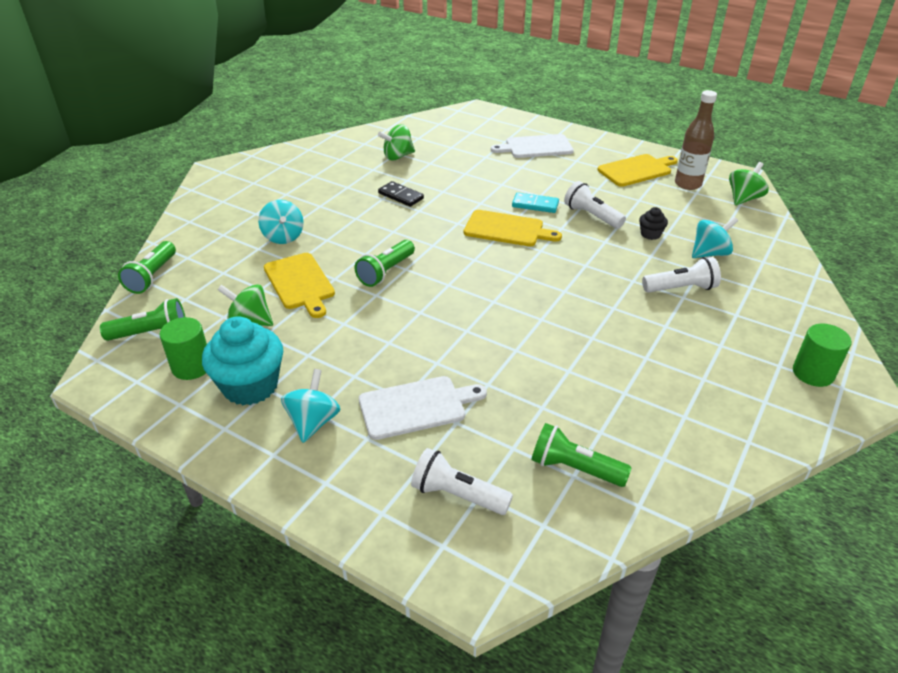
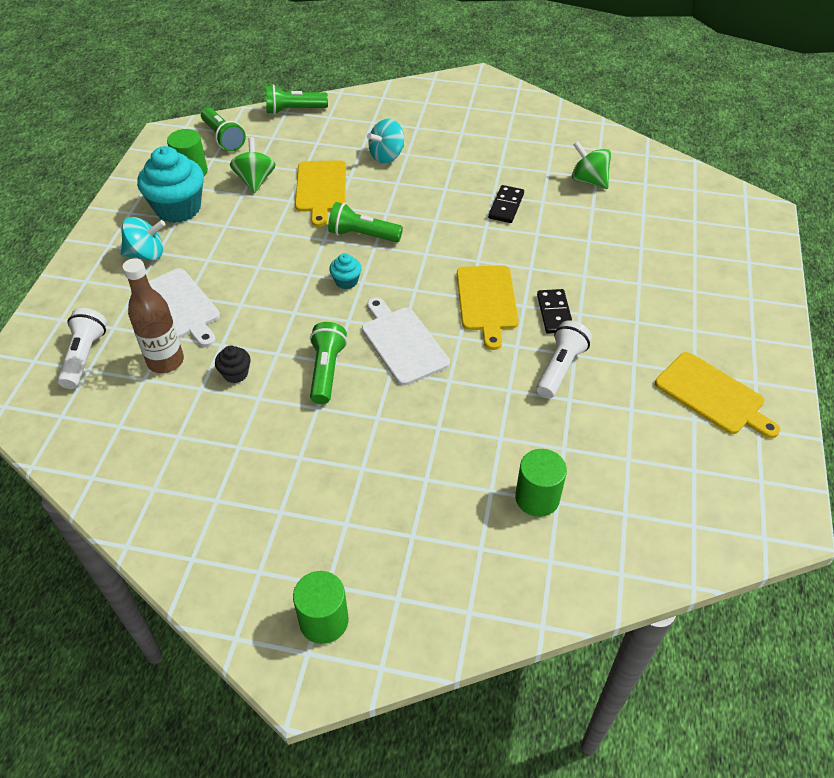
camera: 70 degrees right, 10 degrees up
(300, 283) = (321, 189): yellow cutting board -> yellow cutting board turned 45 degrees counterclockwise
(443, 292) = (346, 281): none -> turquoise cupcake
(535, 205) = (554, 313): turquoise domino -> black domino
(536, 147) = (701, 285): white cutting board -> white cutting board (403, 343)
(574, 468) = (127, 425): green flashlight -> green flashlight (326, 371)
(650, 234) = (550, 431): black cupcake -> black cupcake (235, 374)
(681, 288) = (442, 475): white flashlight -> none
(688, 184) = (712, 457): brown bottle -> brown bottle (165, 361)
(709, 253) = (537, 498): turquoise spinning top -> green cylinder
(743, 199) = (714, 529): green spinning top -> none

